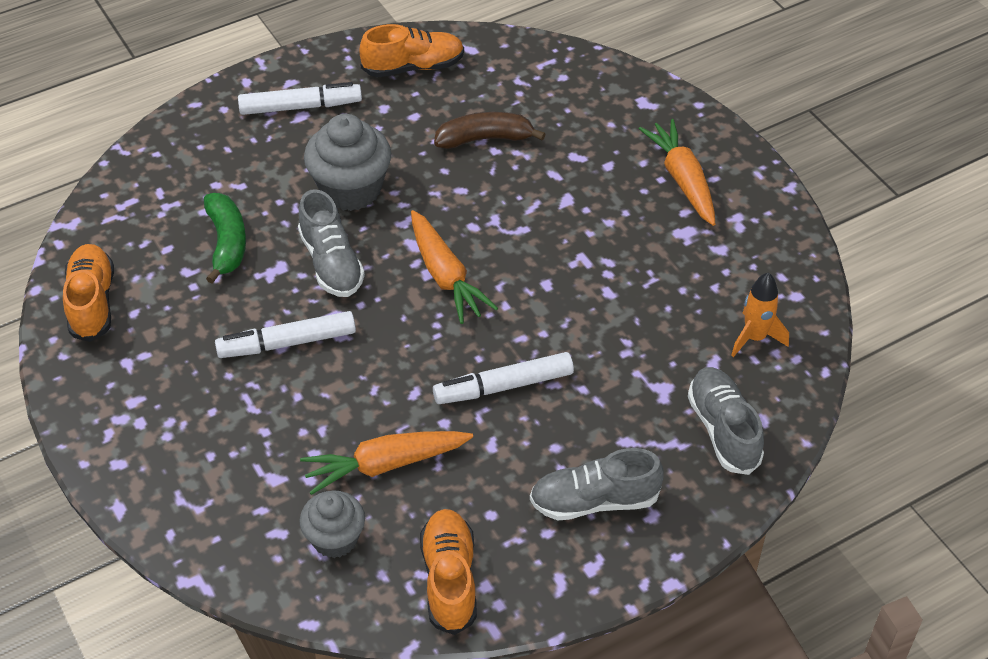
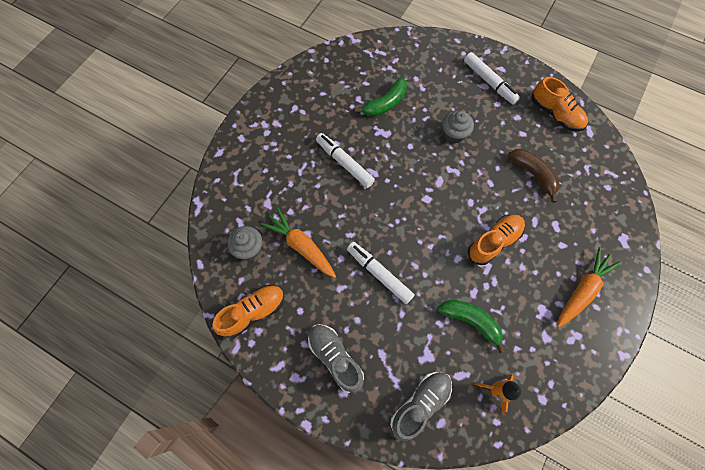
camera: 60 degrees right, 20 degrees up
(92, 302) = (318, 75): orange shoe -> orange shoe (494, 242)
(331, 263) = (403, 153): grey shoe -> none
(351, 189) = (454, 134): grey cupcake -> grey cupcake, size x0.63
(445, 276) = (430, 207): orange carrot -> none
(645, 316) = (470, 321): none -> green banana

